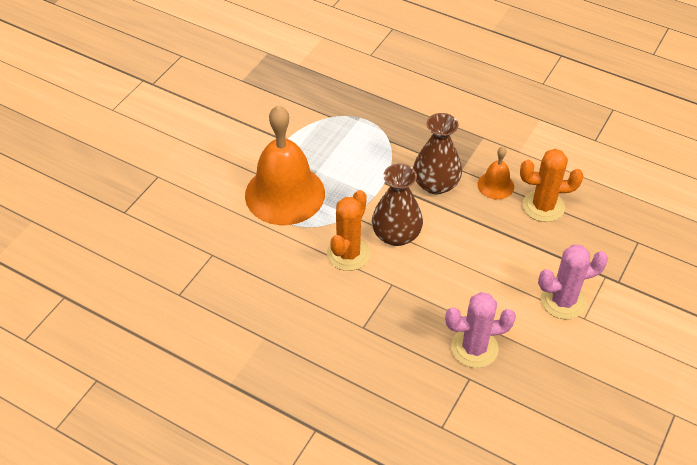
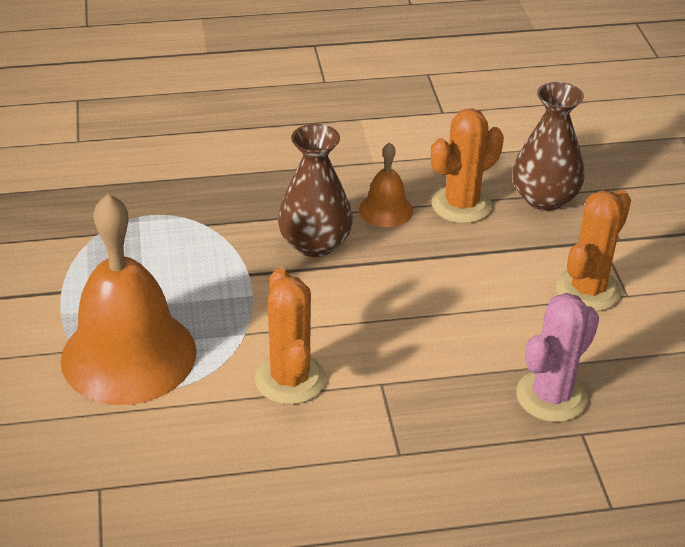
camera: 40 degrees left, 10 degrees down
(396, 235) = (327, 324): brown vase -> brown vase (544, 198)
(563, 301) = (588, 290): pink cactus -> orange cactus

